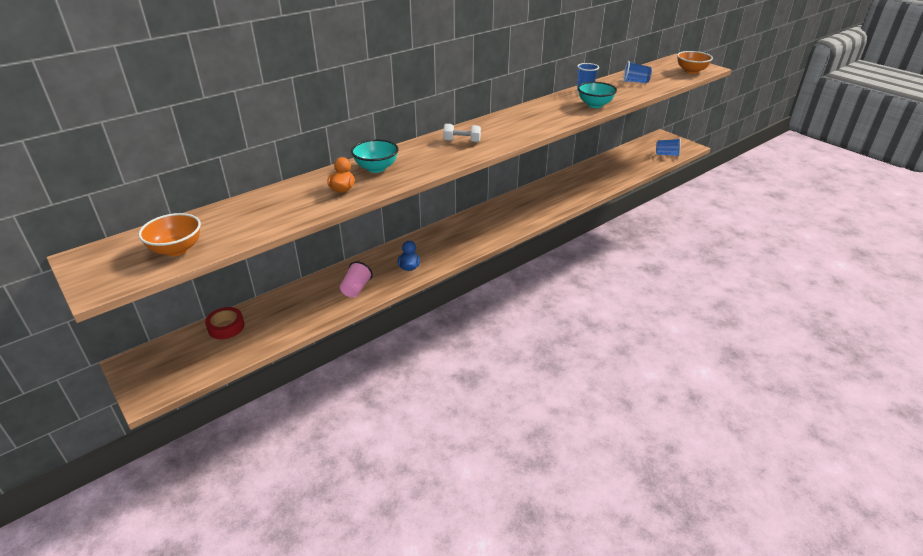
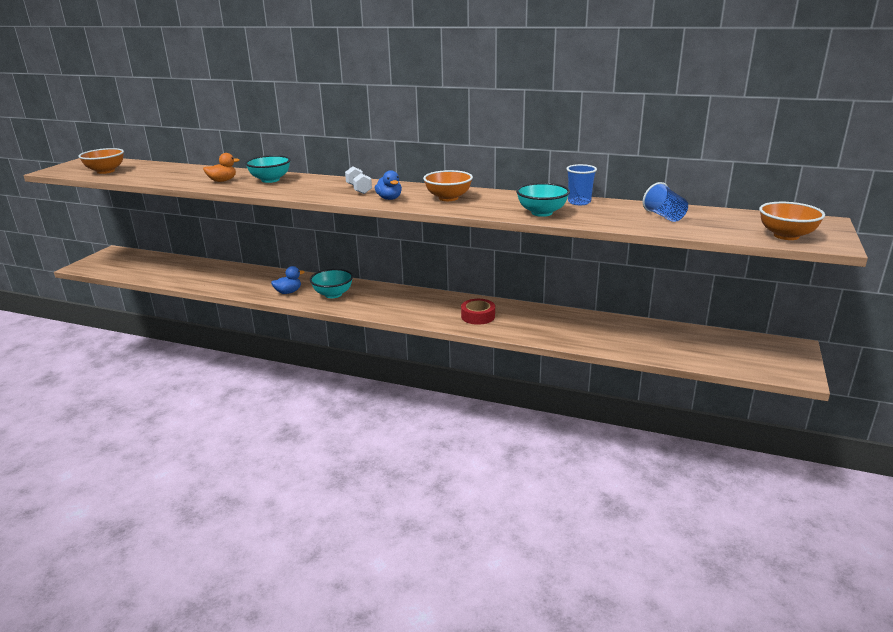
camera: 60 degrees right, 10 degrees down
(226, 327) = (163, 262): red tape -> red tape (478, 316)
(356, 289) = (239, 283): pink cup -> none
(440, 247) = (333, 294): none -> turquoise bowl
(503, 137) = (389, 198): none -> blue duck
(528, 120) = (448, 198): none -> orange bowl
(667, 155) = (735, 362): blue cup -> none

